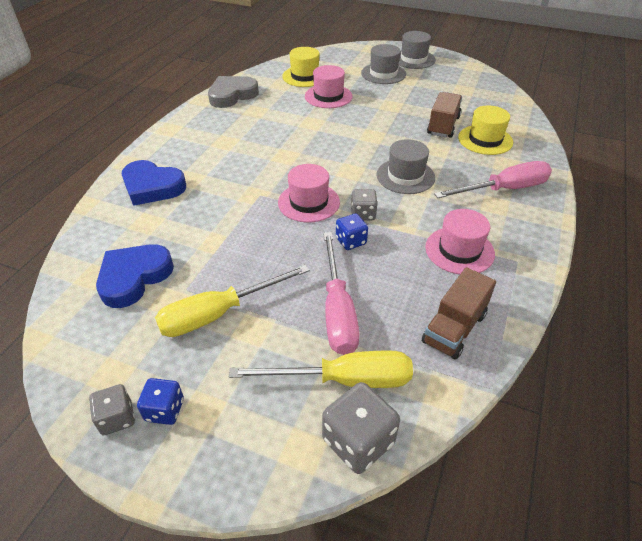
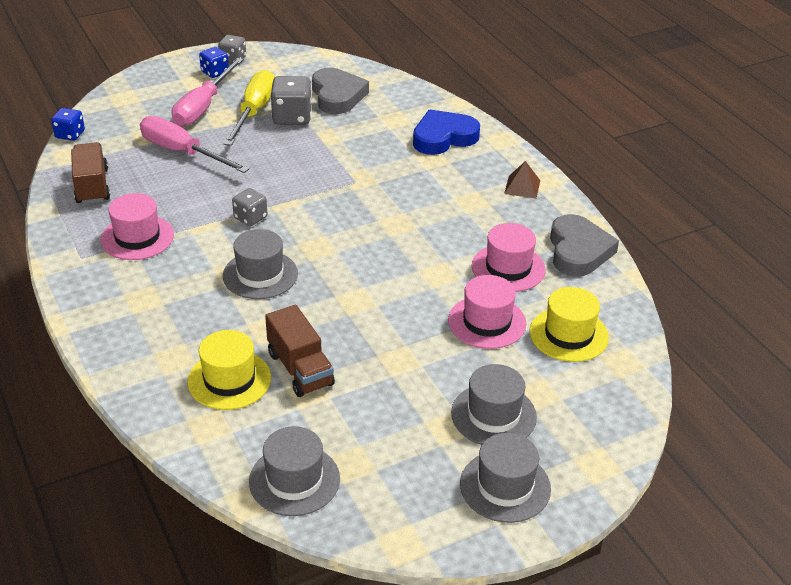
camera: 130 degrees right, 5 degrees down
(134, 277) = (337, 95): blue heart -> grey heart
(185, 133) = (522, 187): none -> brown pyramid
(308, 202) = (308, 200): pink hat -> pink hat (508, 268)
(343, 380) = (136, 128): yellow screwdriver -> none
(351, 241) = (231, 193): blue dice -> blue dice (70, 134)
(358, 441) = (99, 114): grey dice -> grey dice (292, 117)
(495, 96) = (294, 480): none -> grey hat
(504, 189) = (149, 321): pink screwdriver -> pink screwdriver (203, 107)

